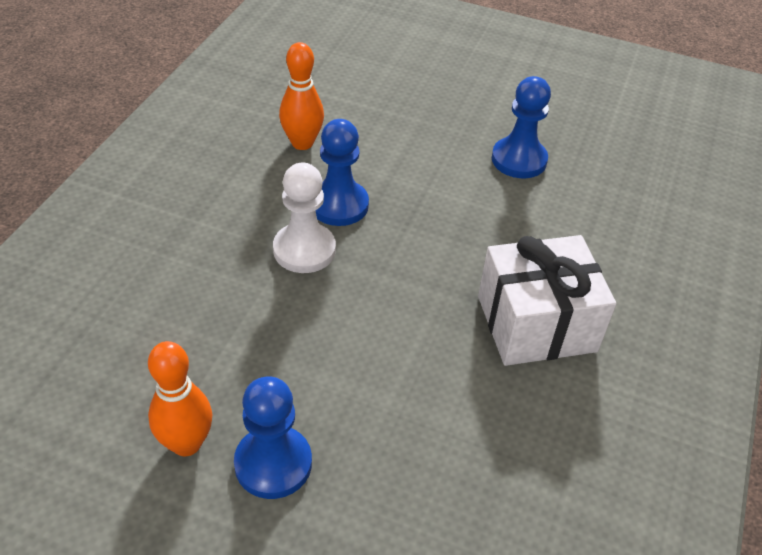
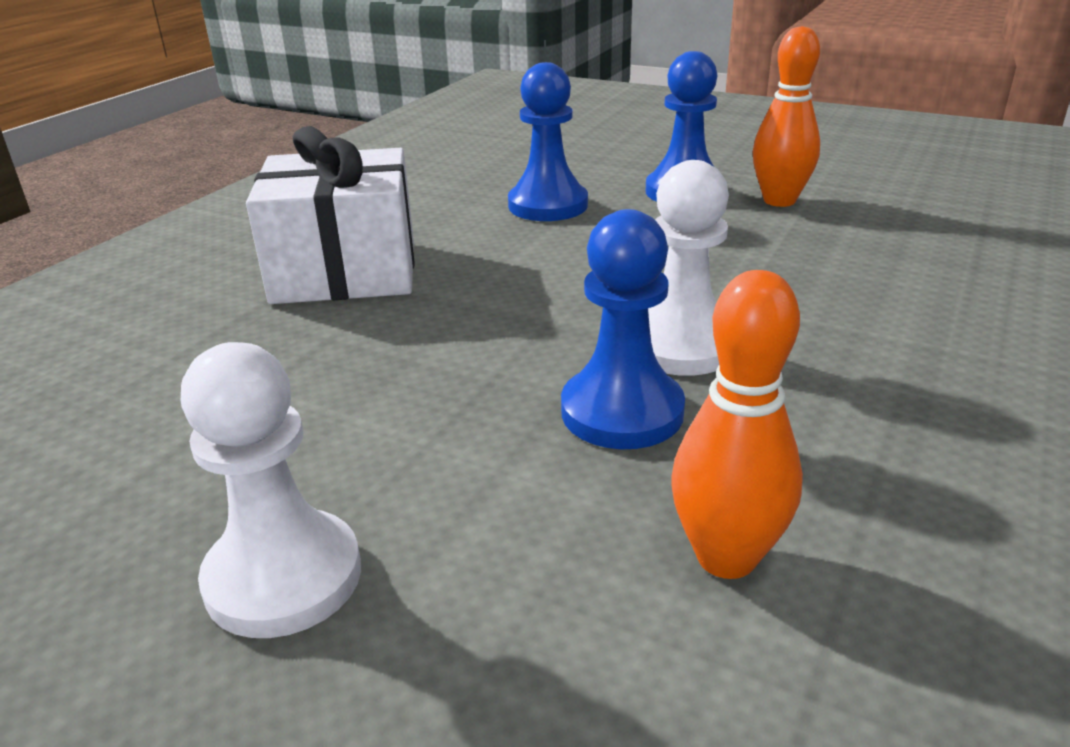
camera: 170 degrees left, 15 degrees down
(458, 135) = (283, 577): none -> white pawn
(519, 160) = (174, 502): blue pawn -> blue pawn (548, 205)

